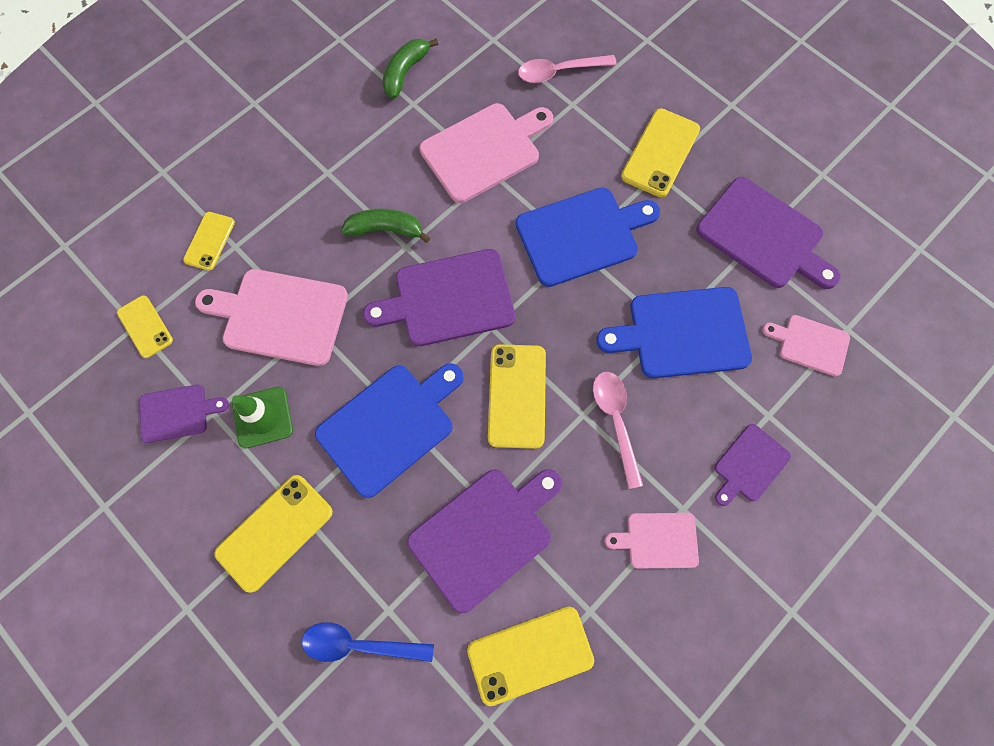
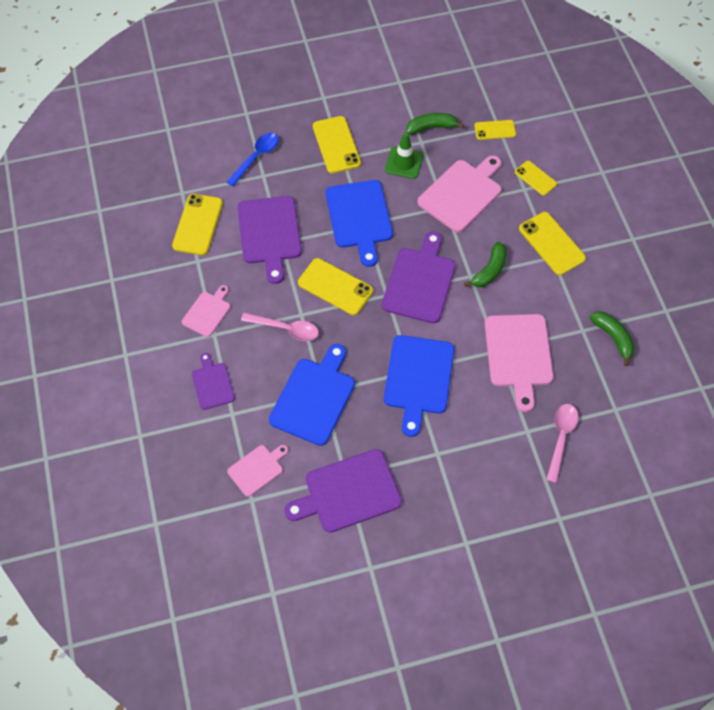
camera: 120 degrees right, 10 degrees down
(177, 413) = (431, 127): purple cutting board -> green banana
(660, 153) = (453, 466): yellow phone -> yellow phone (551, 243)

